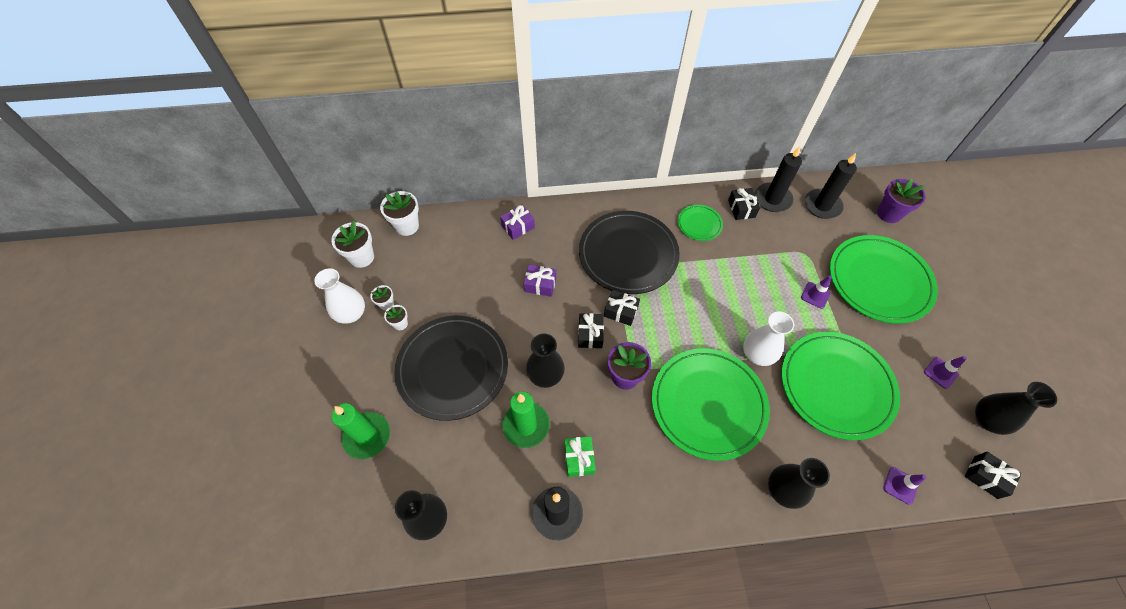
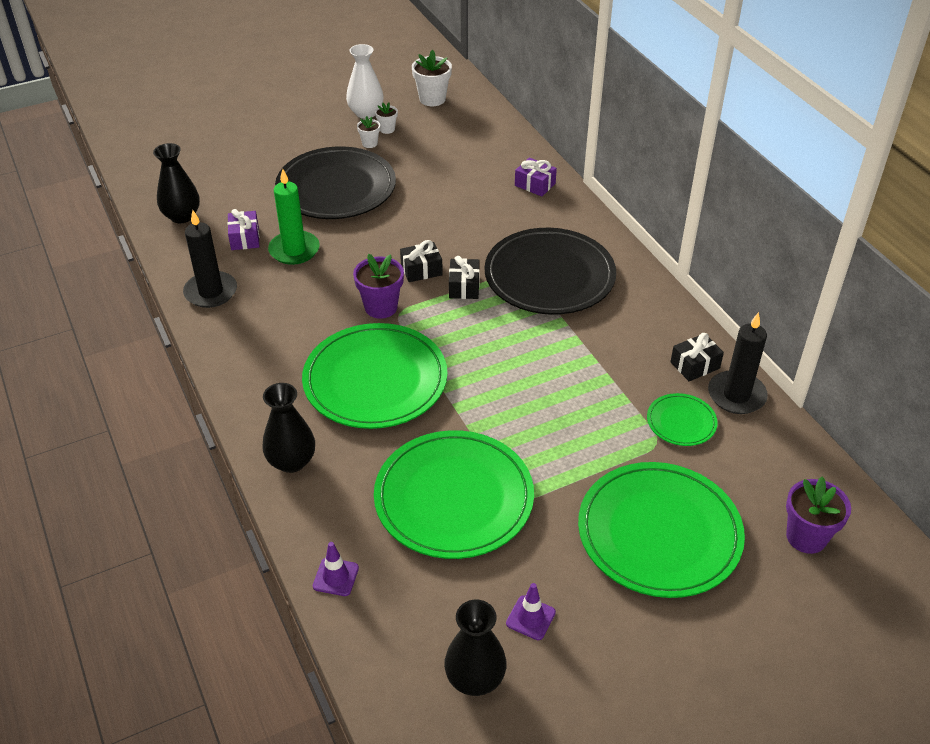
camera: 70 degrees right, 15 degrees down
(367, 436) = (246, 159): green candle -> none
(407, 226) = (487, 113): white flower pot -> none
(540, 285) = (466, 219): purple gift -> purple gift (245, 238)
(545, 375) = (356, 249): black vase -> none
(579, 459) = (272, 294): green gift -> none
(699, 224) = (639, 329): green plate -> green plate (681, 422)
(757, 354) = (464, 414): white vase -> none
(815, 295) = (590, 461): purple traffic cone -> none
(822, 205) = (764, 452): black candle -> none
(985, 477) = (382, 677): black gift -> none

